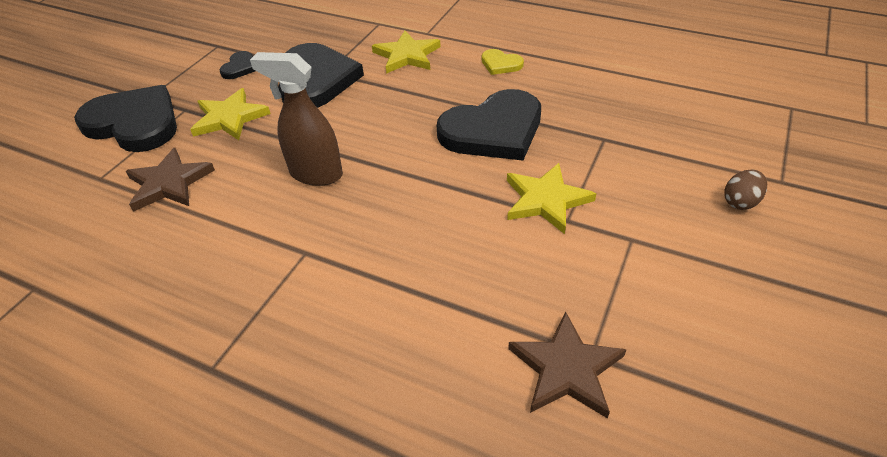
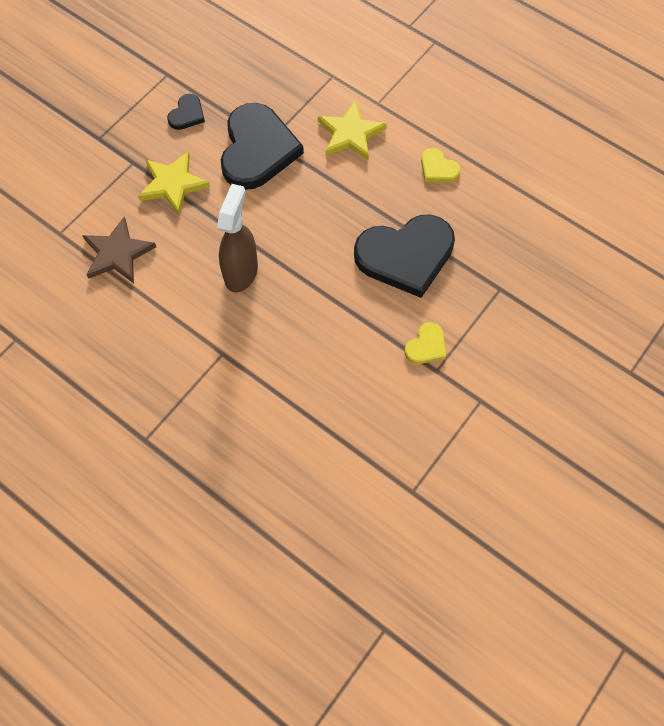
camera: 10 degrees right, 20 degrees up
(134, 123) = (87, 171): black heart -> none
(315, 174) = (241, 272): brown spray bottle -> brown spray bottle turned 75 degrees clockwise
(546, 200) = (426, 346): yellow star -> yellow heart
(566, 369) = (390, 498): brown star -> none
(740, 202) = (584, 385): brown egg -> none

